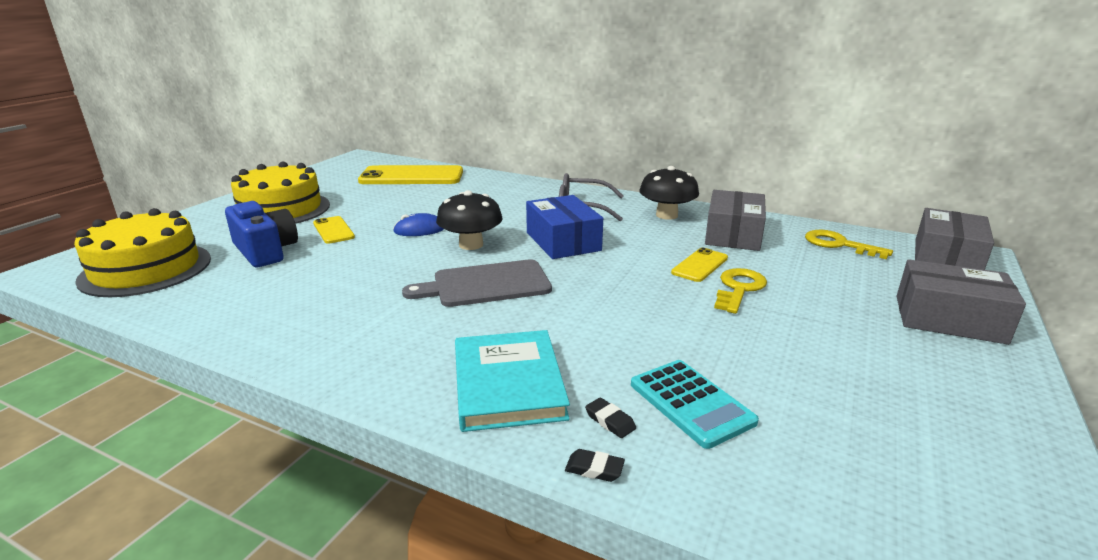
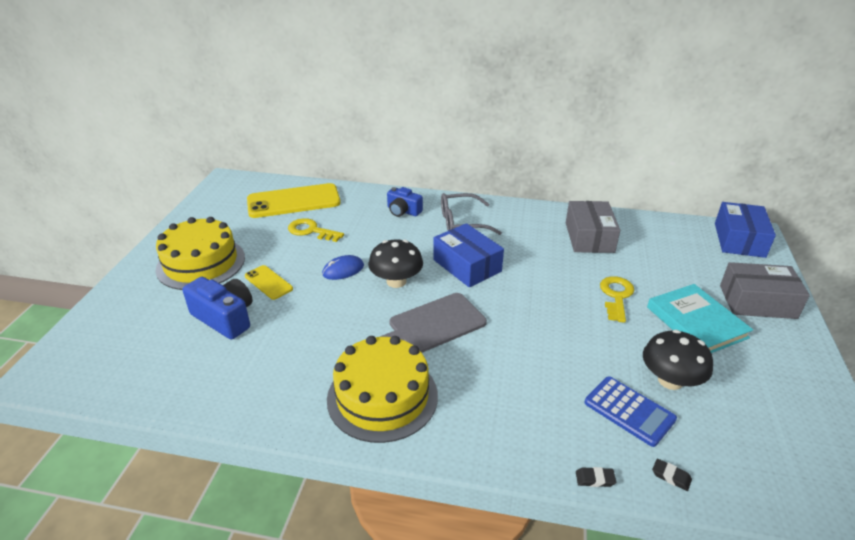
camera: 15 degrees left, 10 degrees up
(146, 269) = (132, 358): yellow cake -> yellow cake (382, 396)
(508, 384) = (504, 420): turquoise book -> turquoise book (696, 322)
(521, 193) = (403, 211): none -> blue camera
(610, 421) = (586, 438): black eraser -> black eraser (671, 476)
(666, 215) = (531, 222): black mushroom -> black mushroom (670, 380)
(691, 403) = (629, 411): turquoise calculator -> blue calculator
(700, 265) = (579, 276): yellow phone -> none
(839, 244) = (666, 237): yellow key -> yellow key (311, 231)
(946, 258) = (739, 240): grey box -> blue box

